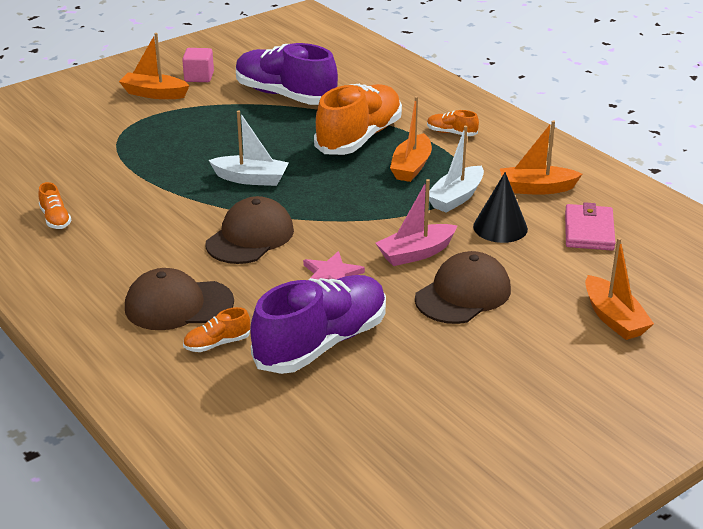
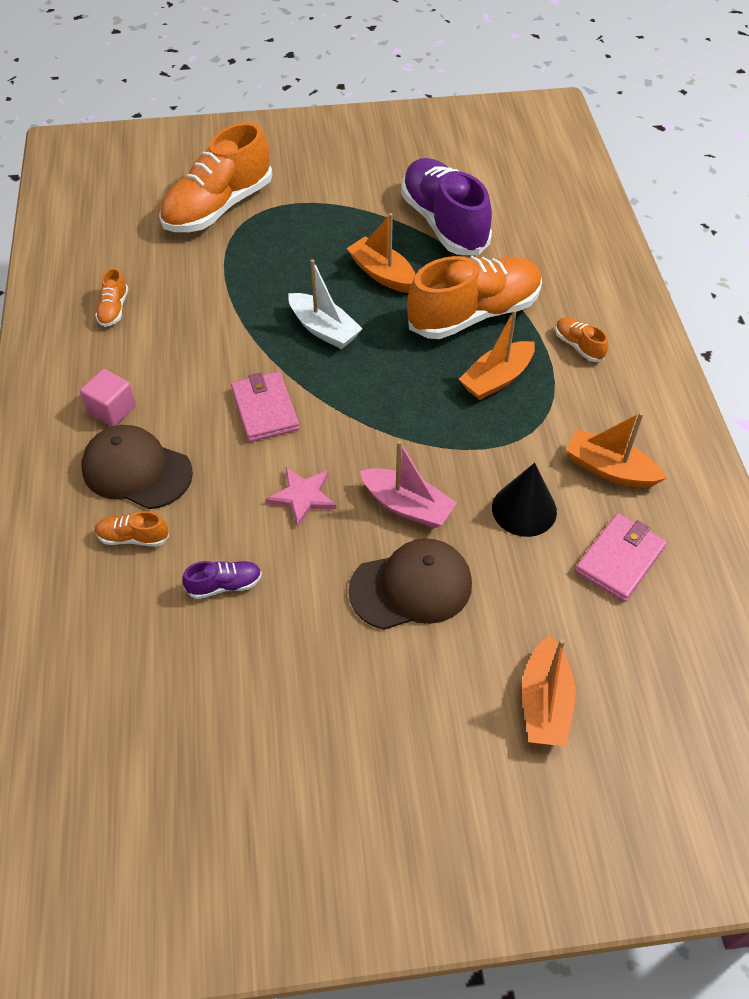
camera: 30 degrees right, 20 degrees up
(87, 134) = (218, 207): none -> orange shoe
(154, 94) = (319, 174): orange boat -> orange boat (382, 274)
(199, 77) = (378, 165): pink cube -> pink cube (112, 410)
(250, 237) = (265, 409): brown cap -> pink wallet
(321, 343) = (224, 585): purple shoe -> purple shoe, size x0.42
(416, 253) = (407, 506): pink boat -> pink boat turned 150 degrees counterclockwise
(456, 198) = (510, 444): white boat -> none

